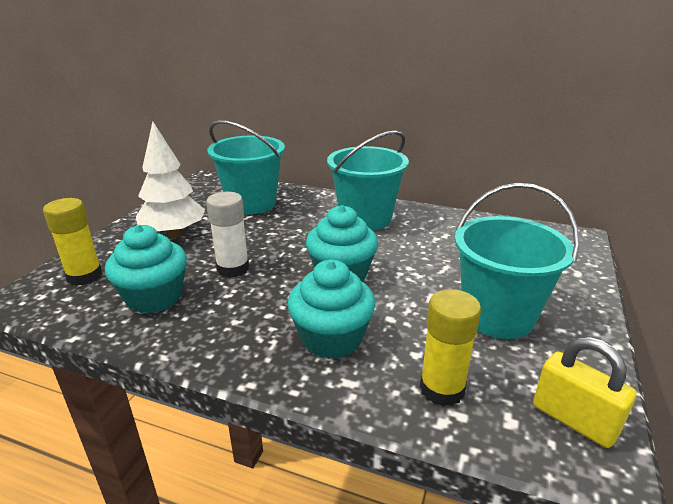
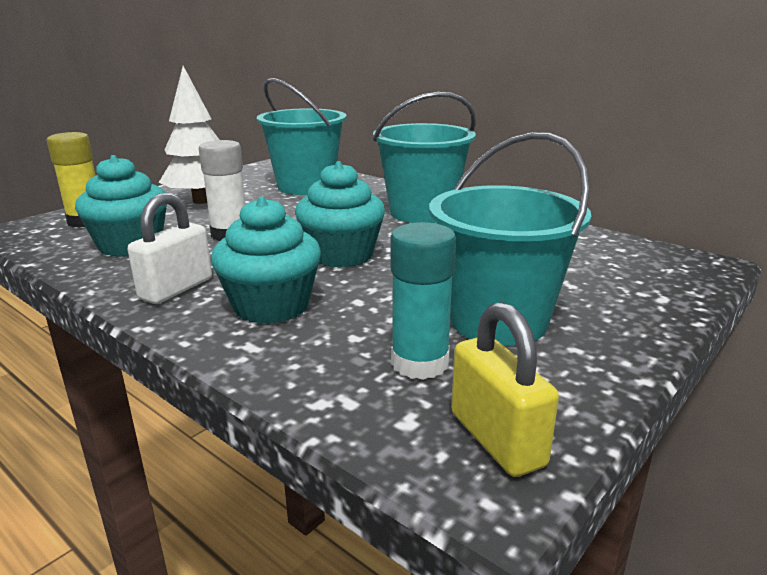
camera: 20 degrees right, 5 degrees down
(239, 337) = (176, 289): none -> white padlock
(442, 389) = (351, 373): yellow glue stick -> none
(478, 367) = (420, 363): none -> turquoise glue stick

